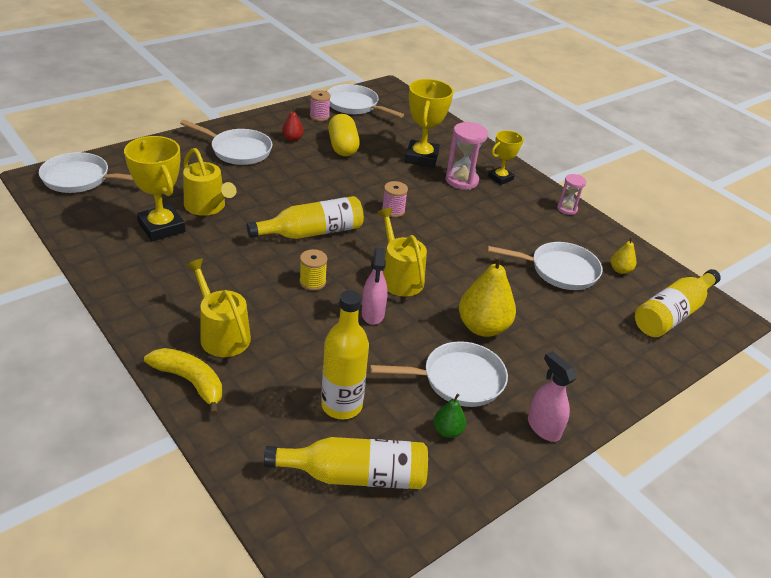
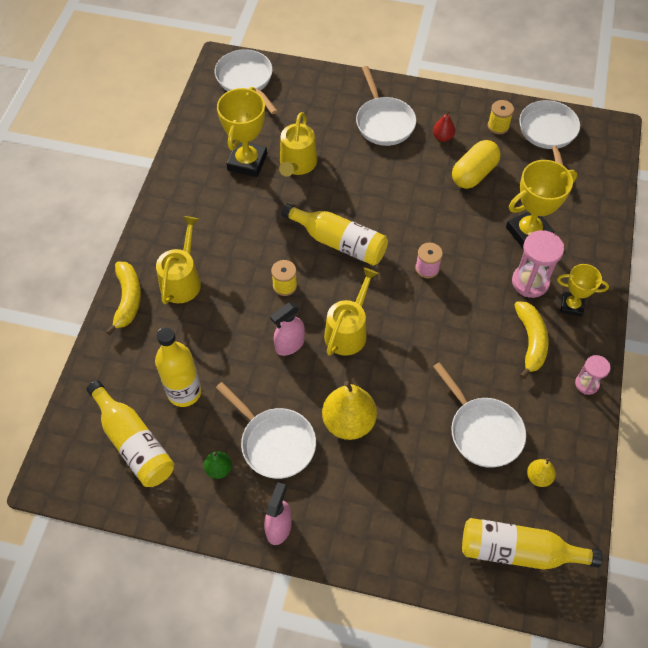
camera: 55 degrees right, 20 degrees up
(319, 116) = (498, 126): pink spool -> yellow spool
(509, 208) = (530, 341): none -> yellow banana

